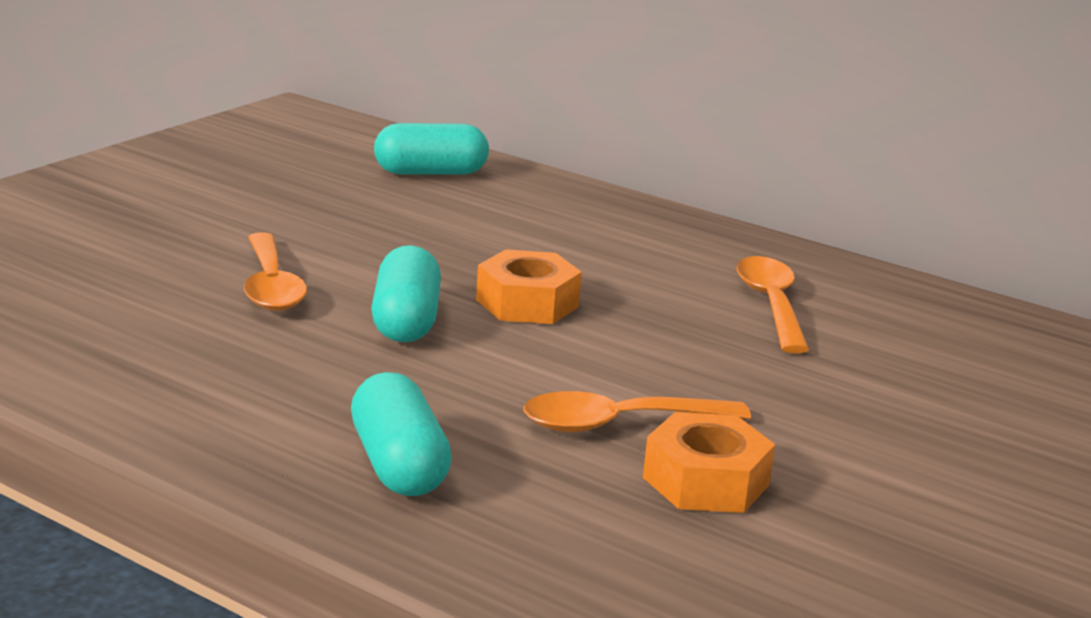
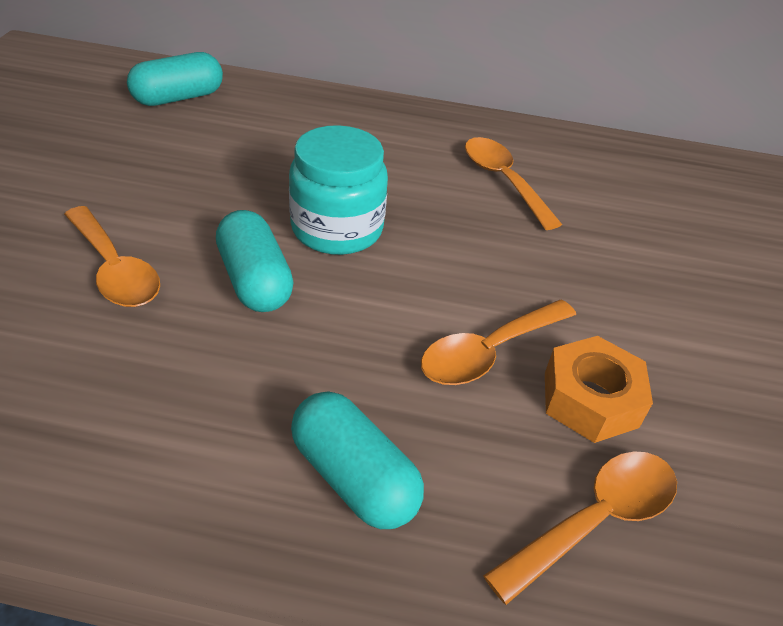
camera: 25 degrees left, 20 degrees up
(527, 303) = (337, 229): orange nut -> turquoise jar
(625, 553) = (595, 519): none -> orange spoon

